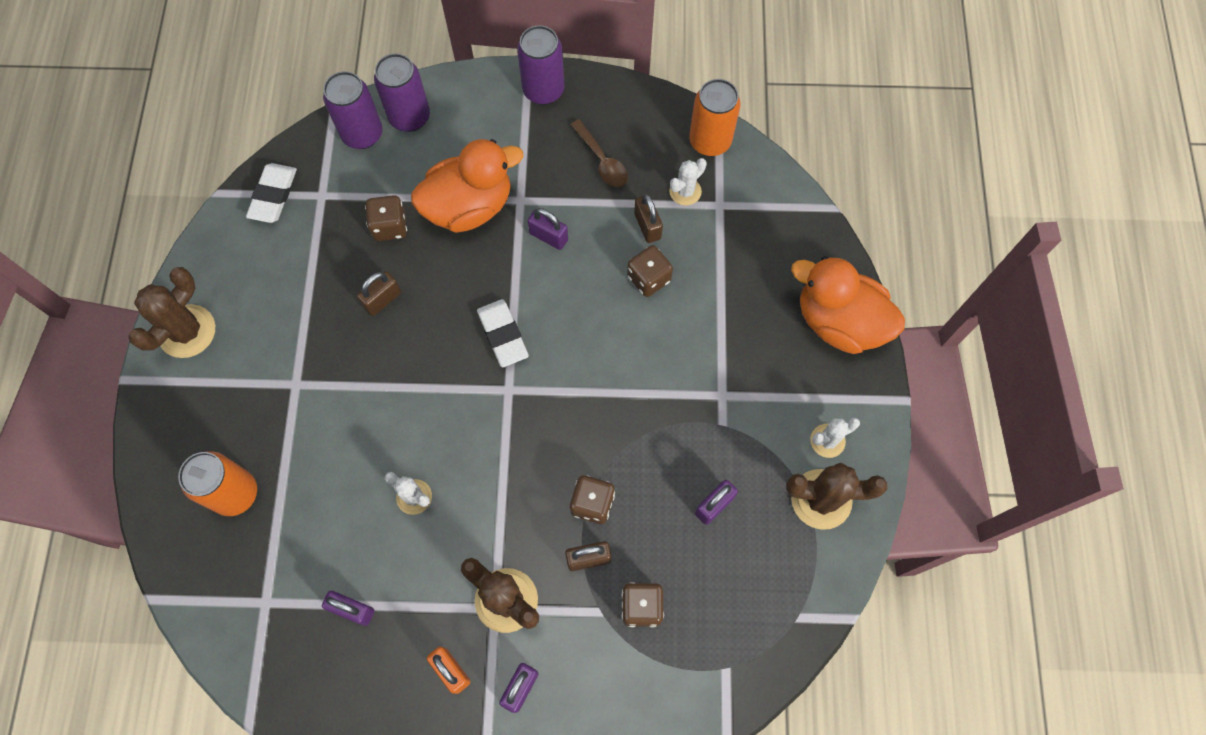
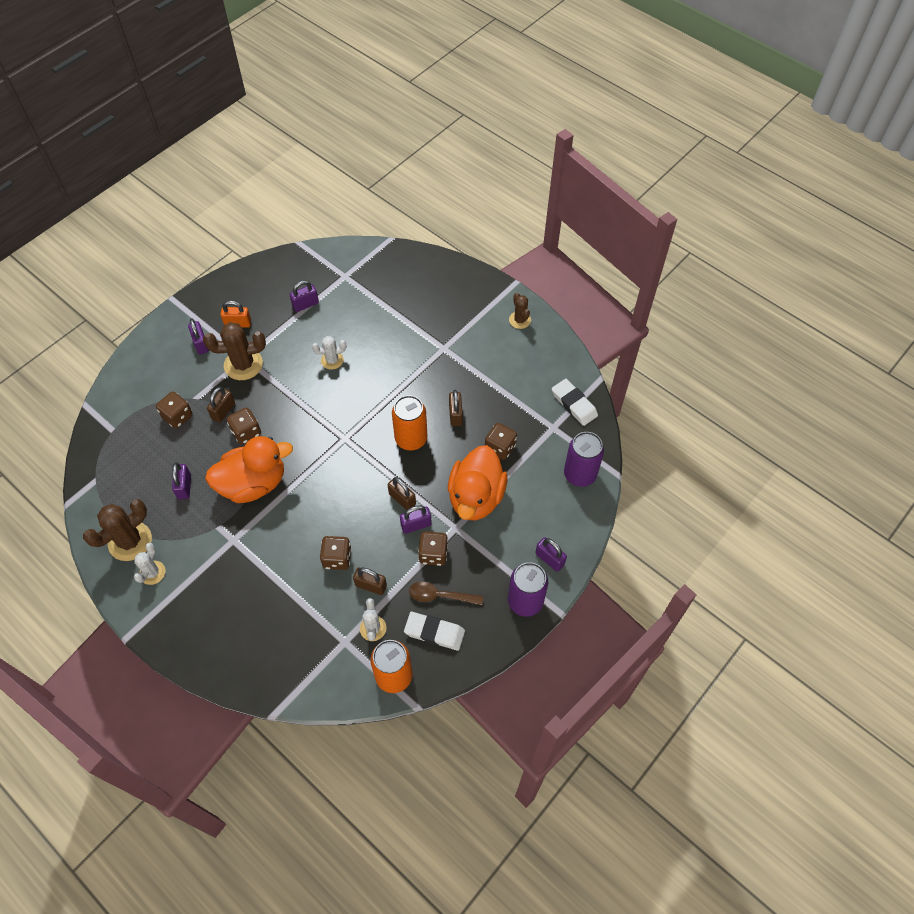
camera: 130 degrees right, 10 degrees down
(187, 331) = (520, 320): brown cactus -> brown cactus, size x0.59
(235, 493) = (409, 293): orange can -> orange can (411, 439)
(409, 117) = (571, 508): purple can -> none
(482, 99) = (549, 559): none -> purple padlock
(503, 335) = (378, 457): white eraser -> white eraser (434, 632)
(531, 271) = (402, 499): none -> brown padlock
(565, 198) = (433, 554): none -> brown dice
(839, 322) = (204, 644): orange duck -> orange duck (253, 483)

